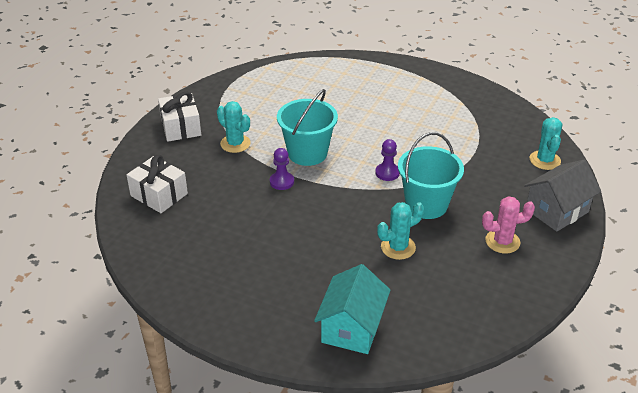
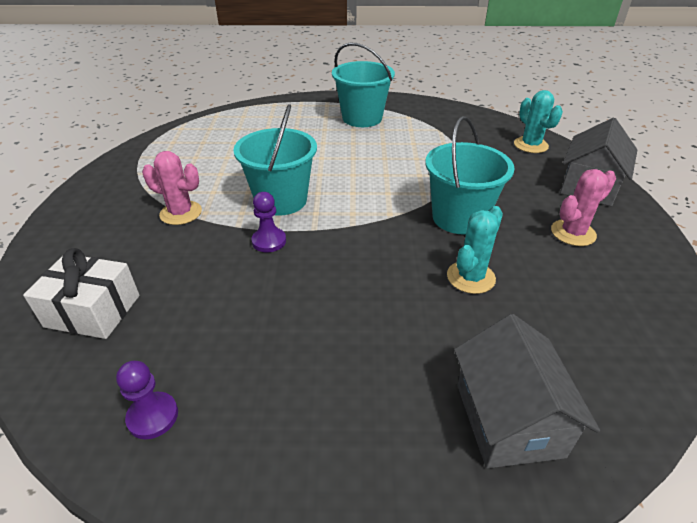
camera: 25 degrees left, 0 degrees up
(181, 127) = (94, 213): white gift -> none
(235, 143) = (181, 213): turquoise cactus -> pink cactus
(352, 327) = (508, 419): turquoise house -> grey house
(387, 173) = (389, 197): purple pawn -> purple pawn (153, 416)
(419, 94) = (362, 118): none -> turquoise bucket

